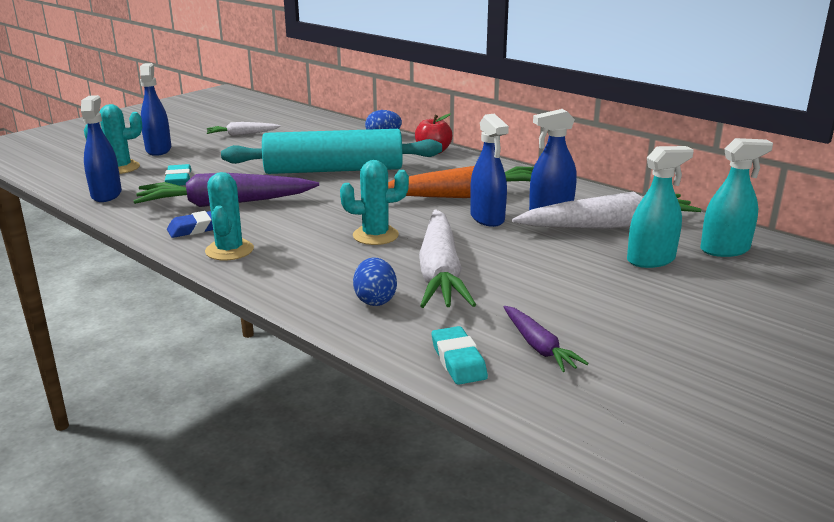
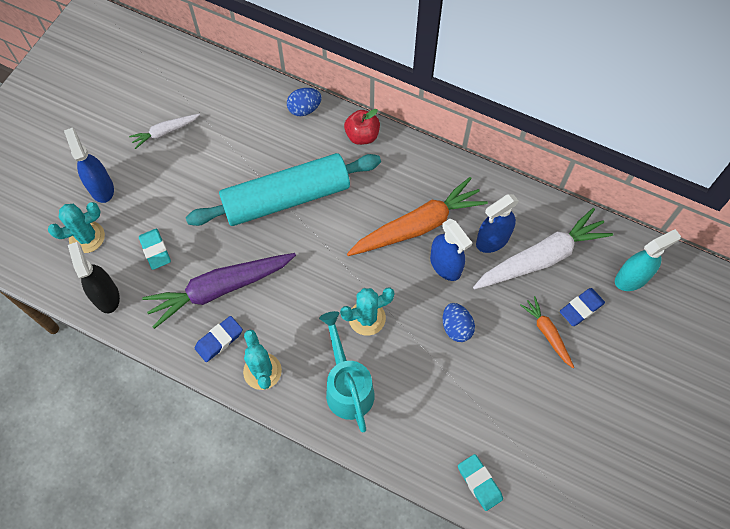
camera: 15 degrees left, 40 degrees up
(106, 194) = (106, 296): blue spray bottle -> black spray bottle
(322, 271) = (347, 387): none -> turquoise watering can
(375, 300) = (400, 419): blue egg -> blue egg (456, 327)
(440, 272) = (434, 366): white carrot -> none
(538, 346) = (526, 452): purple carrot -> none
(600, 270) = (547, 333): none -> orange carrot
(651, 260) = (581, 308): turquoise spray bottle -> blue eraser

